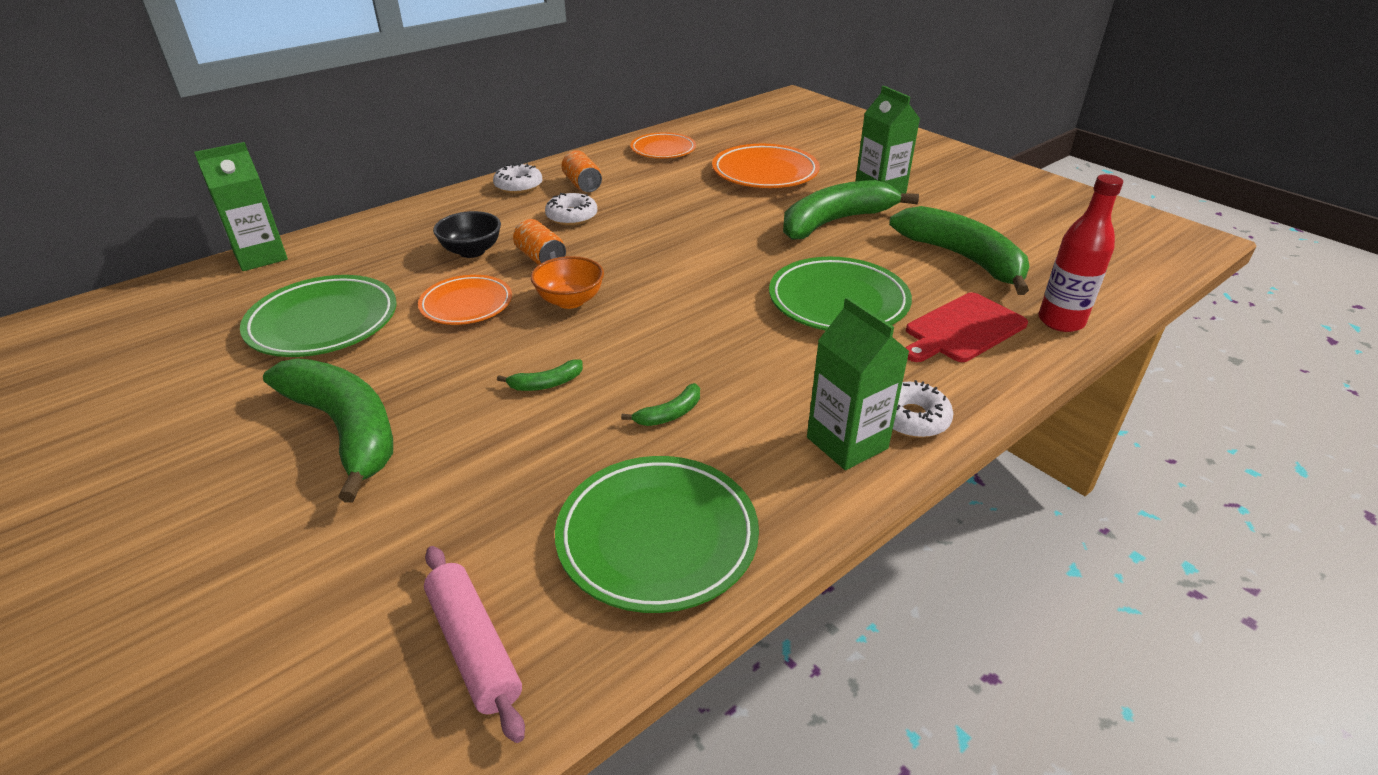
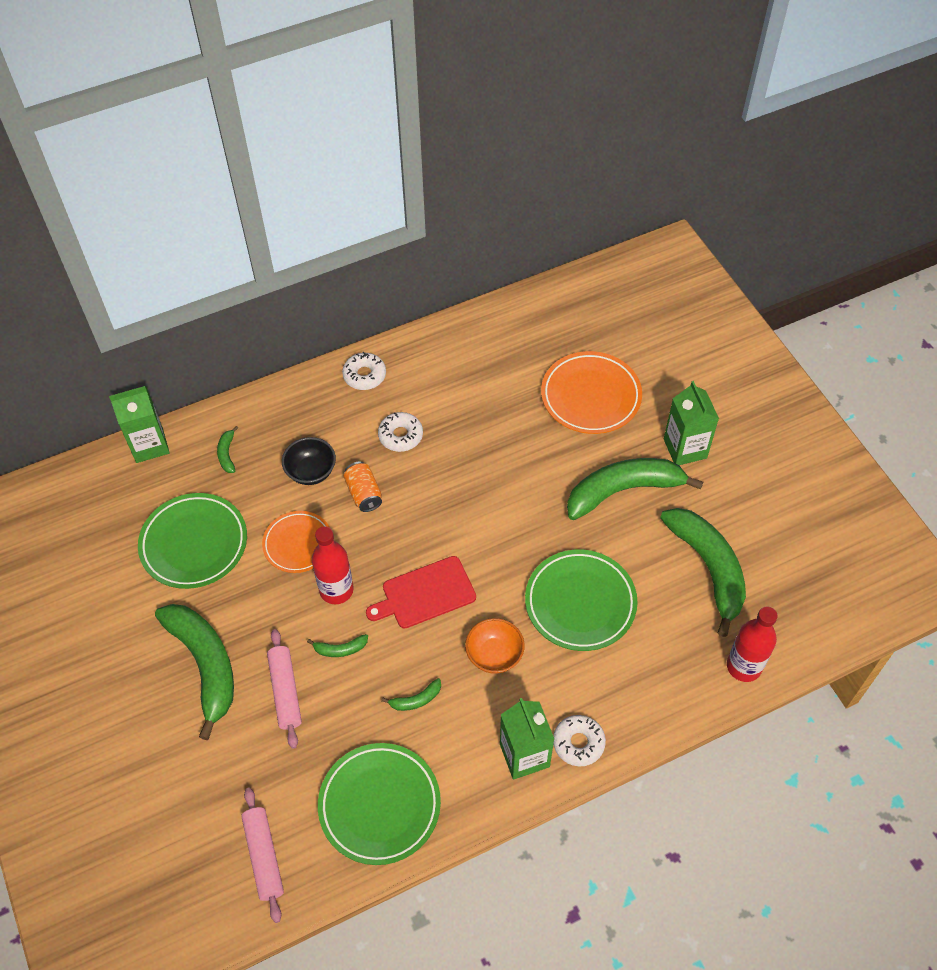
camera: 15 degrees right, 20 degrees up
(363, 251) = (227, 454): none -> green banana
(475, 436) = (285, 691): none -> pink rolling pin
(527, 334) = (336, 590): none -> red bottle
(570, 301) = (375, 556): orange bowl -> orange bowl (494, 655)
(582, 185) = (420, 384): orange can -> none
(663, 150) = (509, 335): orange plate -> none
(962, 329) = (662, 658): red cutting board -> red cutting board (425, 593)

